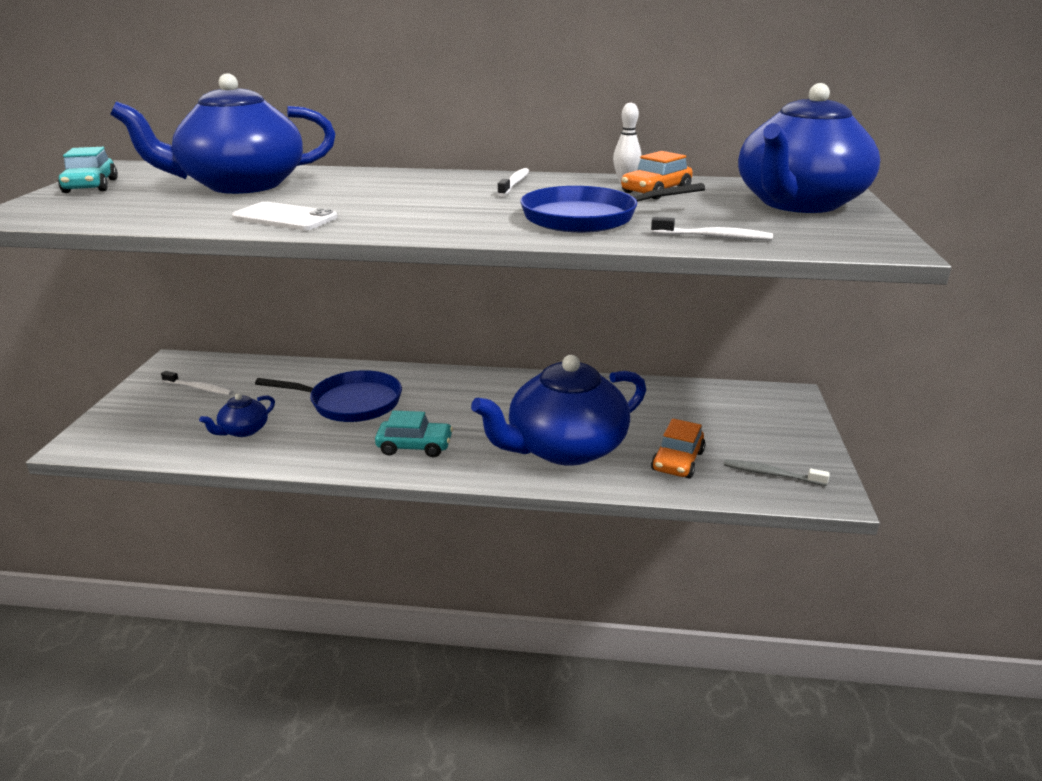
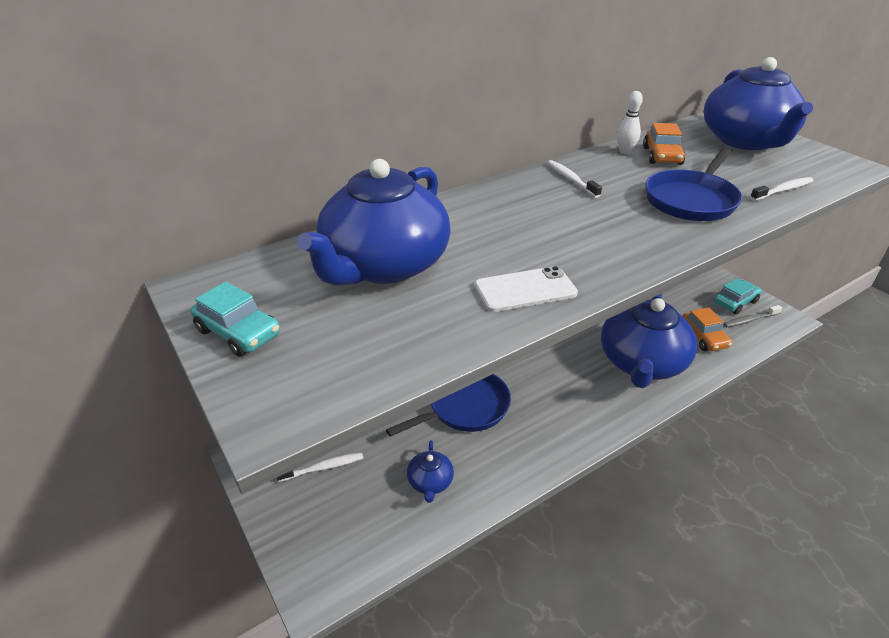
camera: 40 degrees left, 10 degrees up
(415, 446) = (564, 417): turquoise car -> turquoise car (735, 302)

